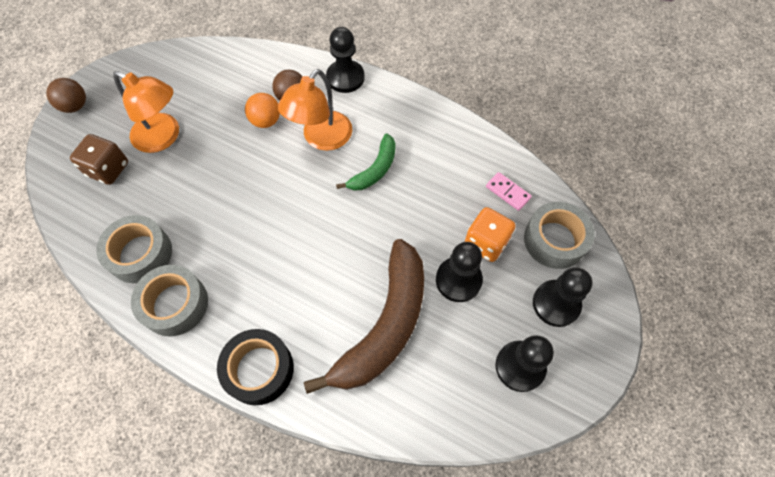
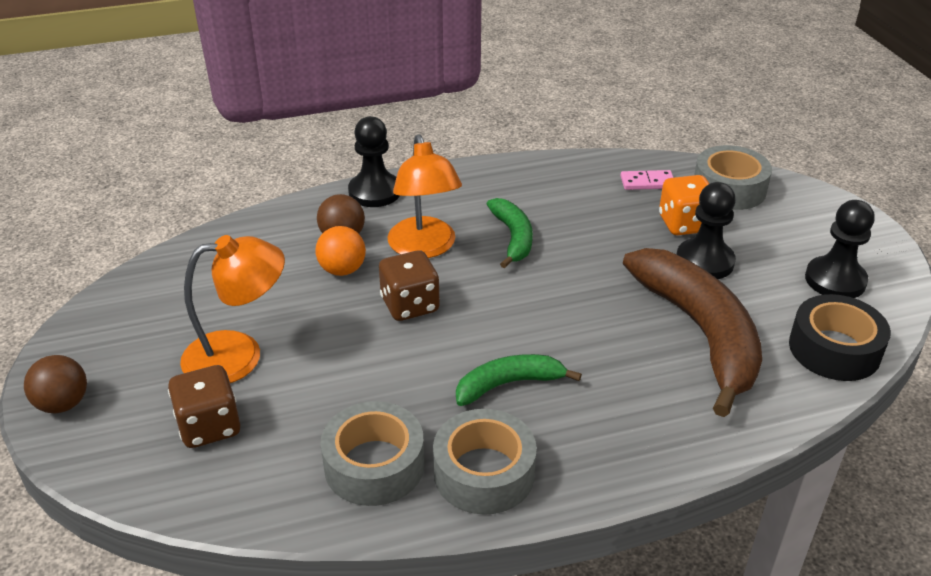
camera: 45 degrees left, 25 degrees down
(249, 264) = (509, 384): none -> green banana
(259, 369) = (650, 451): black tape -> black tape (834, 349)
(268, 172) = (410, 305): none -> brown dice
(556, 304) = (794, 225): black pawn -> none

